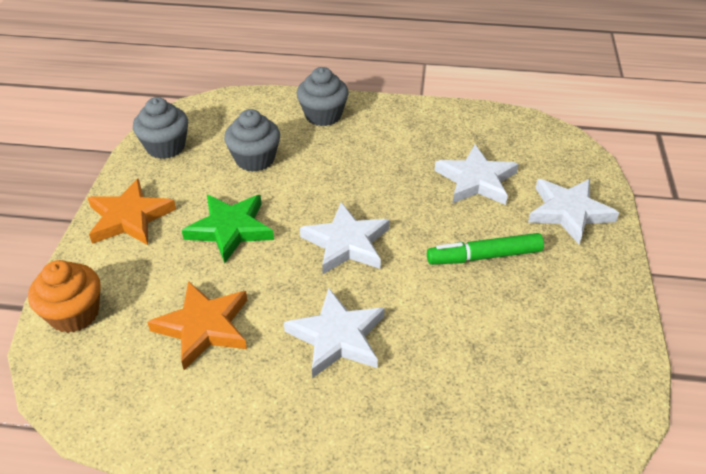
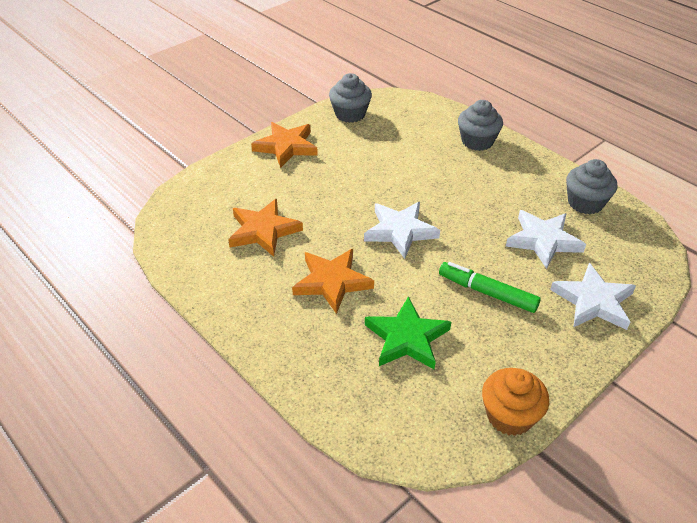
camera: 40 degrees right, 0 degrees up
(74, 314) = (206, 185): orange cupcake -> orange cupcake (509, 416)
(230, 229) = (336, 184): green star -> green star (406, 338)
(255, 159) = (398, 148): grey cupcake -> grey cupcake (585, 203)
(337, 337) = (332, 282): white star -> orange star

